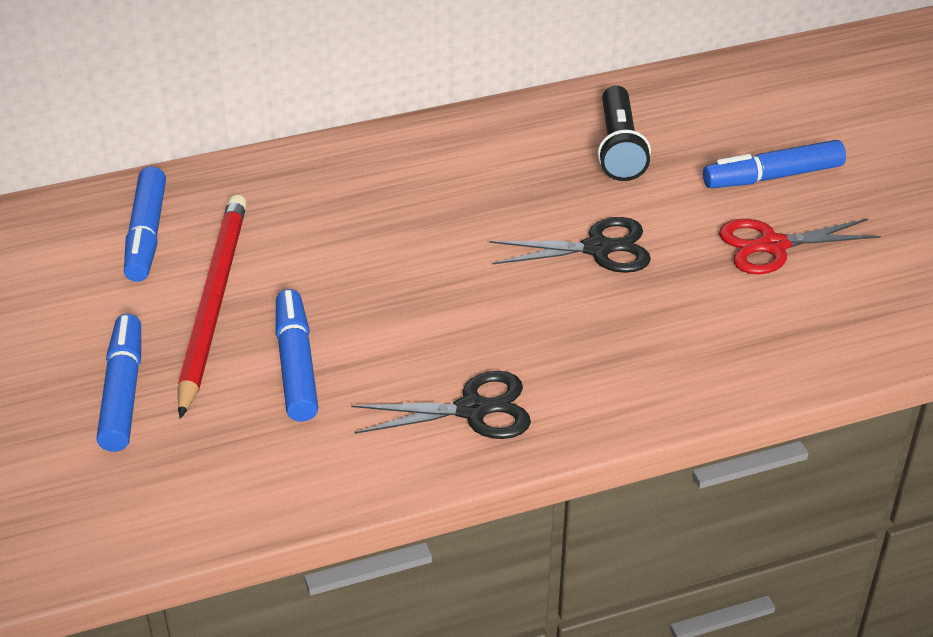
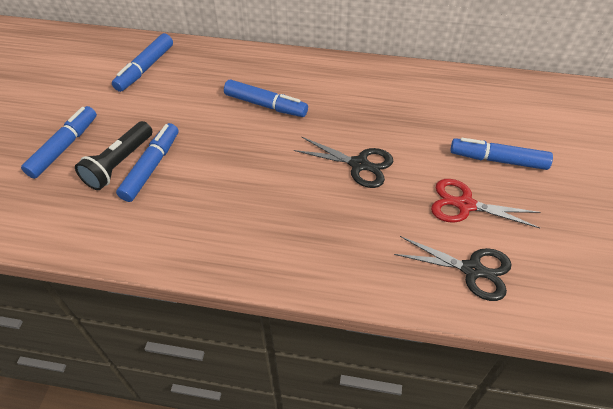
camera: 30 degrees right, 10 degrees up
(213, 303) = (143, 116): red pencil -> none
(395, 219) = (265, 105): none -> blue marker
(473, 410) = (214, 234): black scissors -> black scissors (472, 270)
(619, 148) = (418, 108): black flashlight -> black flashlight (119, 164)

